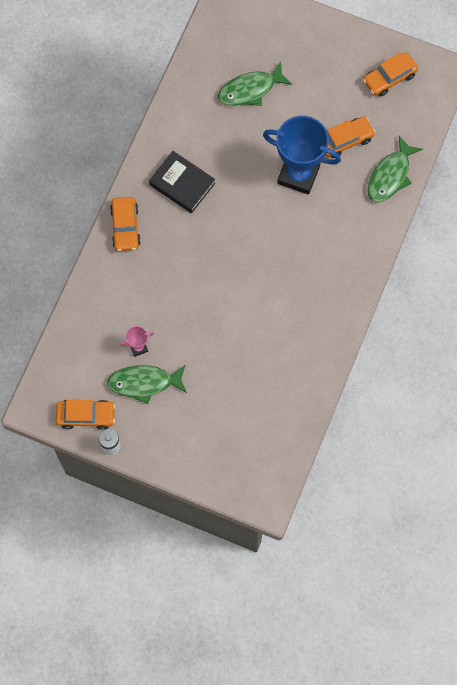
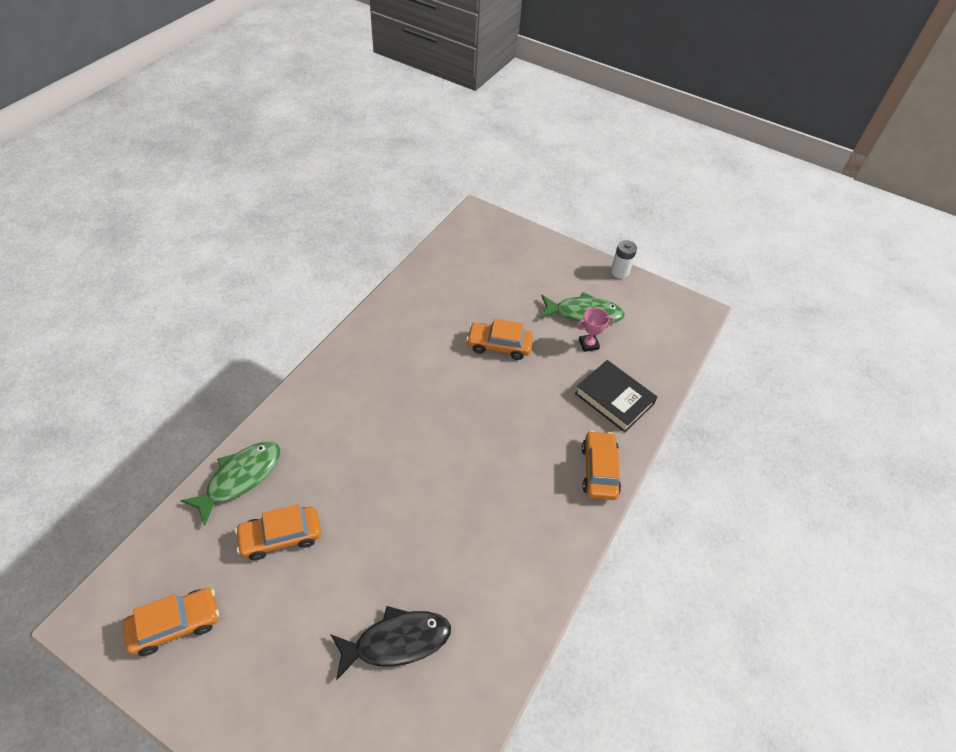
camera: 175 degrees left, 20 degrees down
(86, 416) = (644, 297): orange car -> orange car (499, 345)
(182, 184) = (520, 513): black book -> black book (614, 399)
(250, 90) = (397, 641): green fish -> black fish
(298, 175) = (361, 499): blue trophy -> none

